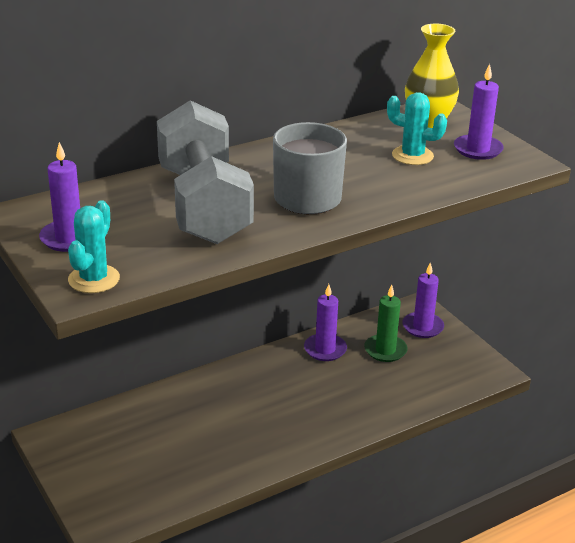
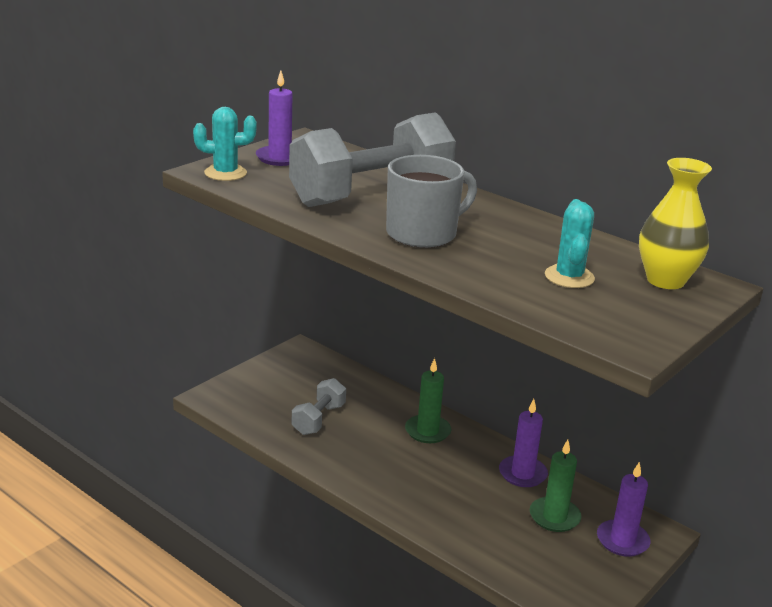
camera: 70 degrees right, 5 degrees down
(188, 451) = (318, 419): none -> grey dumbbell
(241, 385) = (427, 431): none -> green candle
(478, 149) = (629, 313): purple candle -> none

